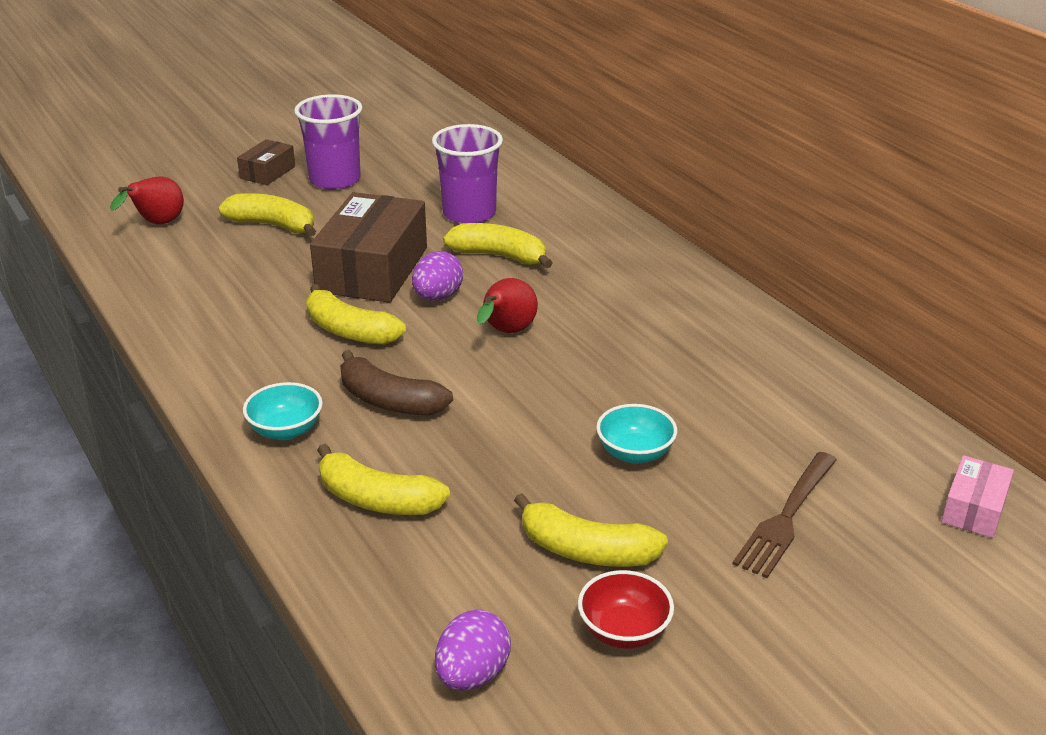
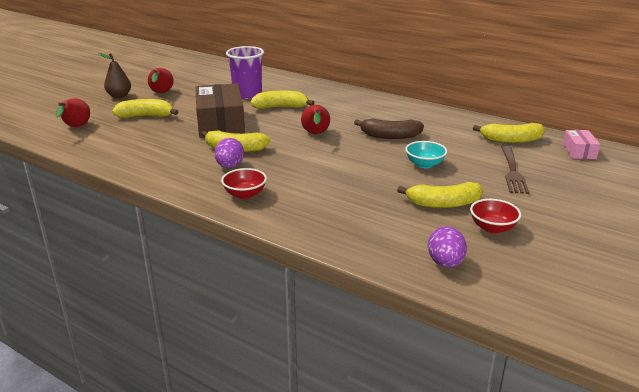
camera: 25 degrees left, 5 degrees down
(268, 172) = (119, 96): brown box -> brown pear
(286, 430) = (245, 194): turquoise bowl -> red bowl
(335, 180) = (161, 93): purple cup -> red pear
(377, 499) = (323, 210): yellow banana -> yellow banana (511, 140)
(389, 401) = (287, 171): brown banana -> brown banana (390, 136)
(437, 297) = (266, 128): purple egg -> purple egg (230, 166)

